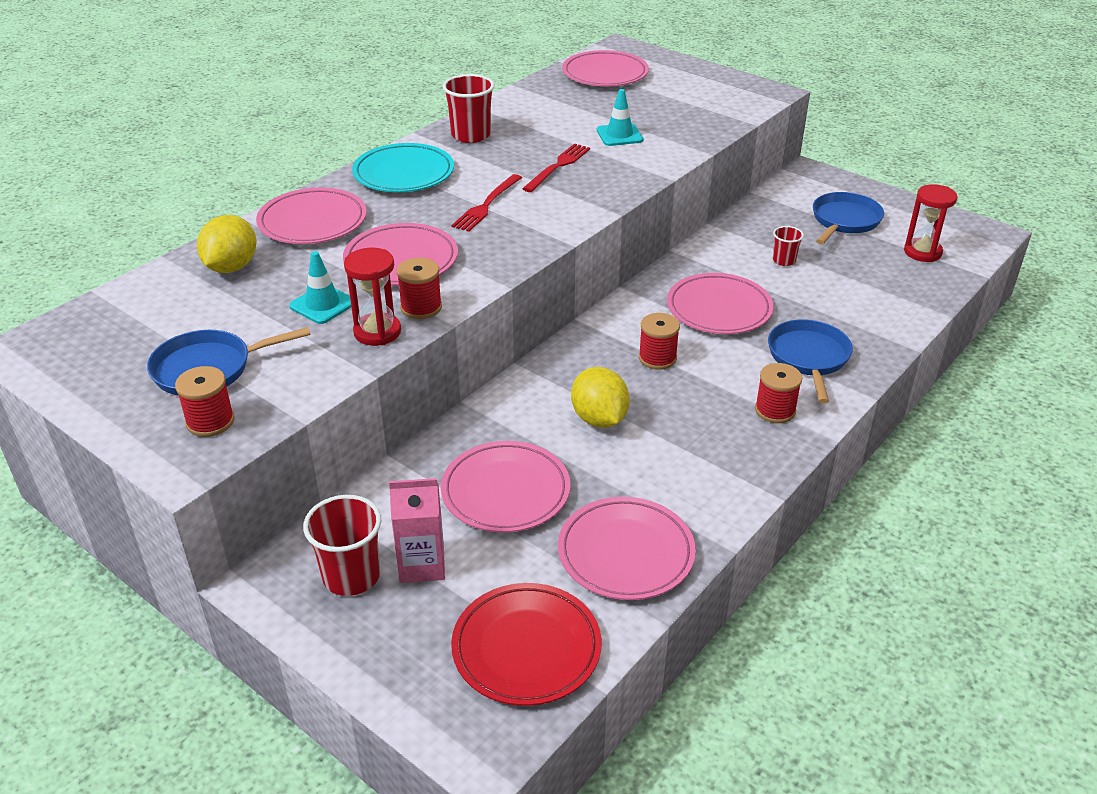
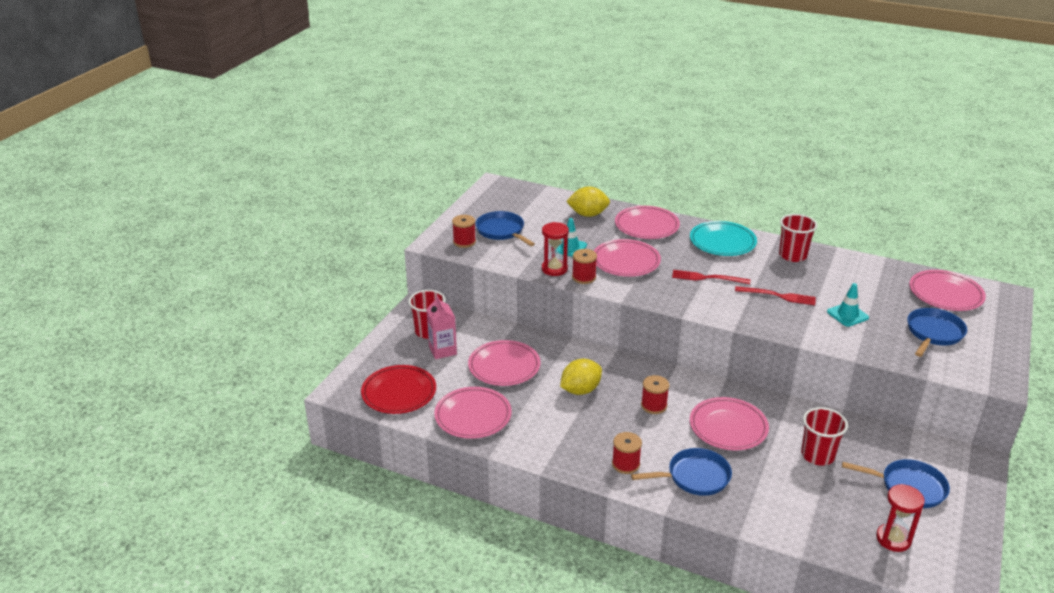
camera: 75 degrees right, 5 degrees down
(675, 99) = (933, 333): none -> blue pan
(784, 260) = (817, 455): red cup -> red cup, size x1.76

